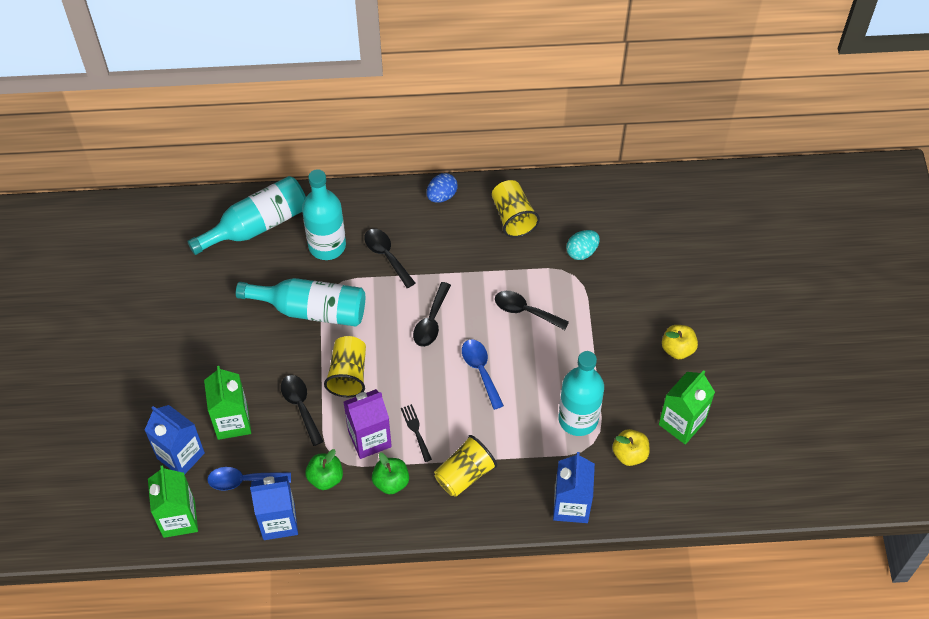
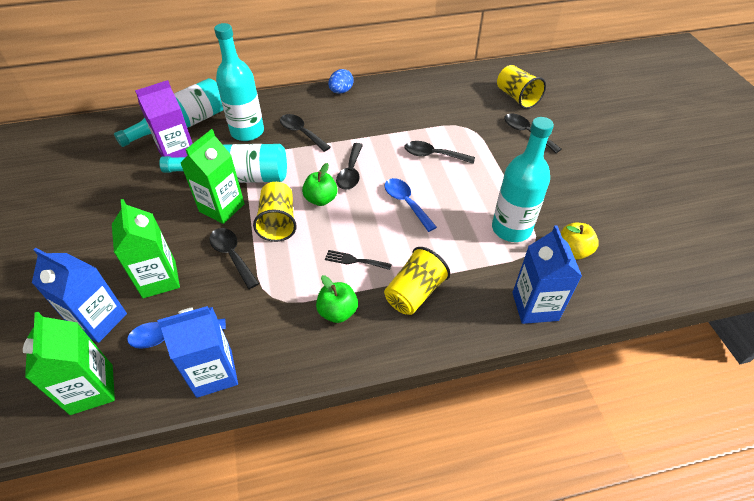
camera: 10 degrees left, 10 degrees down
(325, 477) = (265, 318): green apple -> green apple (321, 199)
(369, 439) = (308, 274): purple carton -> purple carton (178, 154)
(416, 430) = (354, 260): black fork -> black fork turned 45 degrees counterclockwise
(513, 217) = (403, 97): yellow cup -> yellow cup (516, 97)
(582, 251) = (467, 112): turquoise egg -> none
(639, 294) = (526, 133): none -> black spoon
(677, 348) = (576, 165): yellow apple -> none
(681, 423) = (608, 219): green carton -> green carton (222, 208)

